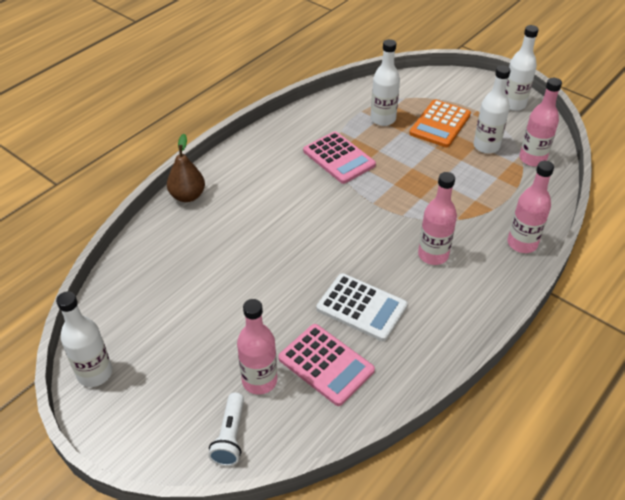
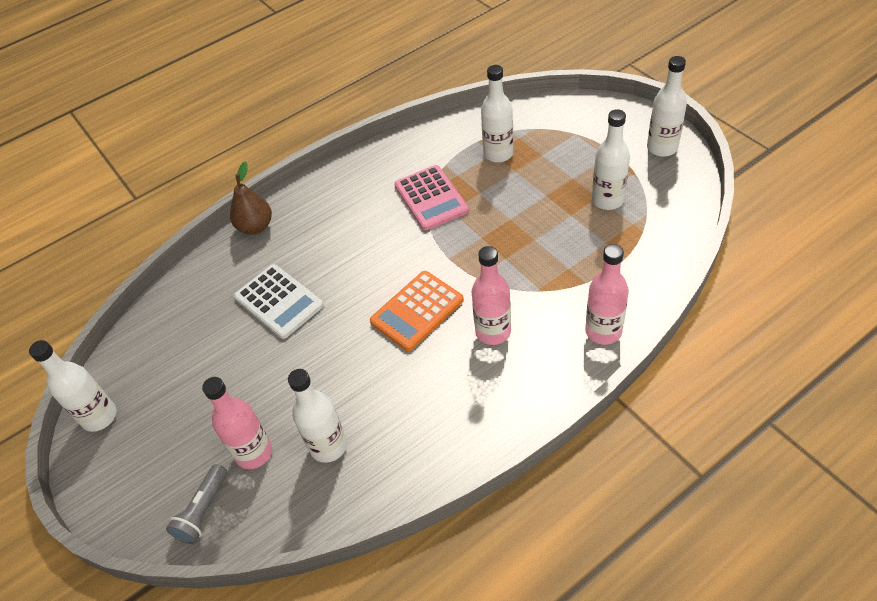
camera: 20 degrees right, 5 degrees up
(230, 436) = (203, 511): white flashlight -> grey flashlight
(326, 364) = (328, 446): pink calculator -> white bottle
(361, 307) = (390, 384): white calculator -> white calculator (279, 301)
(440, 124) = (563, 166): orange calculator -> orange calculator (417, 311)
(532, 159) = (658, 222): pink bottle -> none

